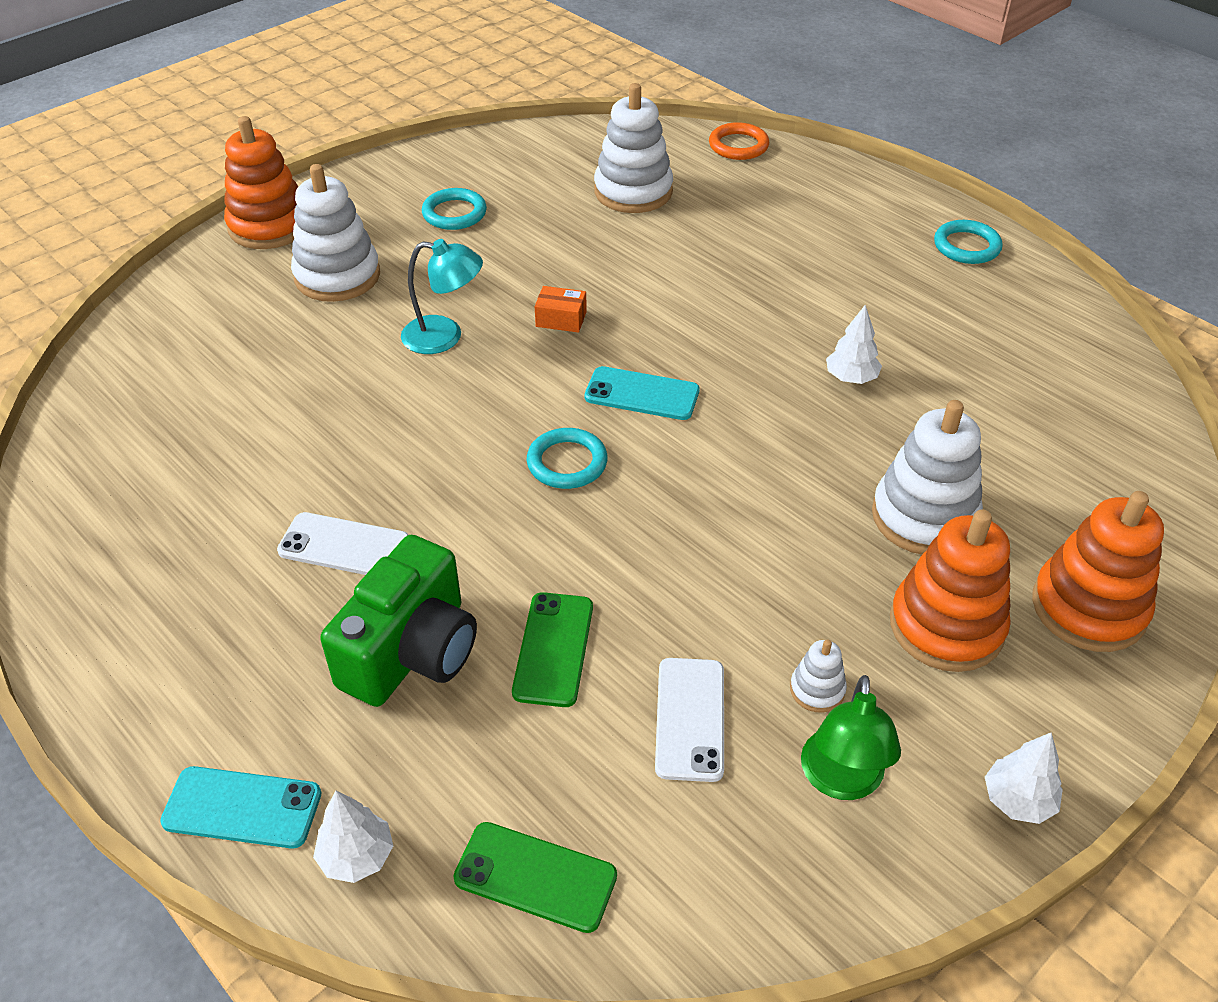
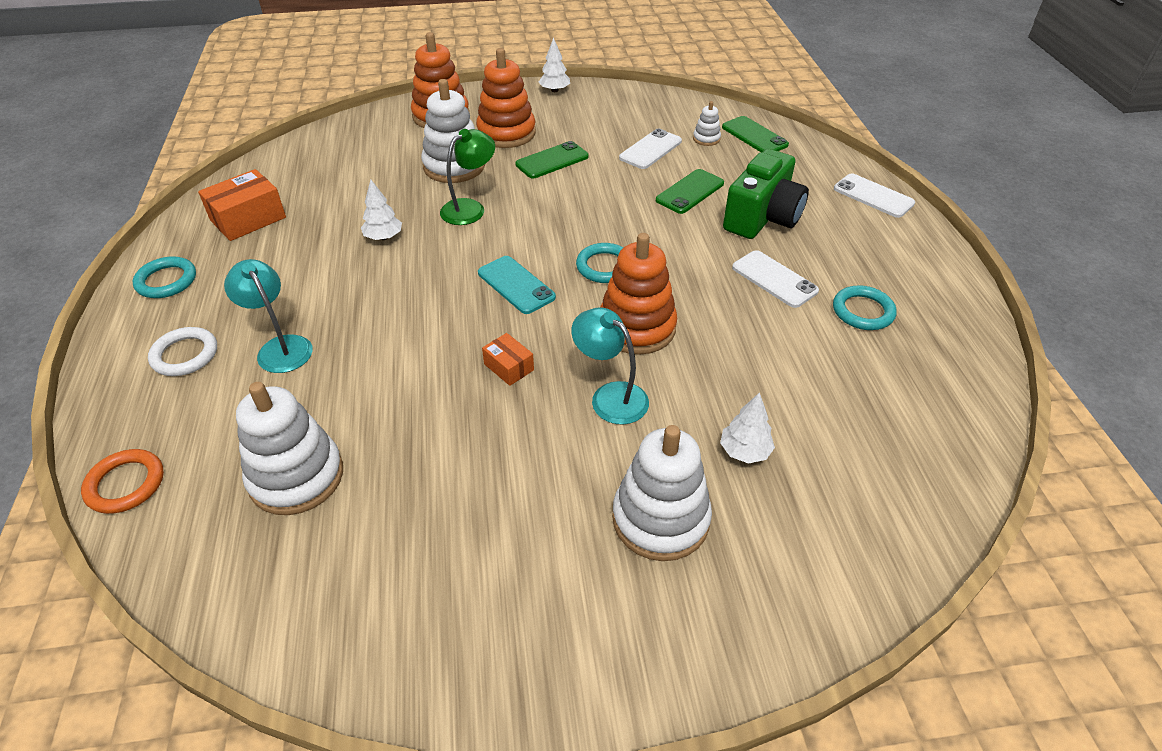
camera: 145 degrees left, 0 degrees up
(242, 807) = (873, 196): turquoise phone -> white phone
(269, 226) = (696, 652): orange stacking toy -> orange stacking toy (636, 327)
(356, 856) = (826, 165): white tree -> white tree (744, 451)
(411, 651) = (762, 217): green camera -> green camera turned 150 degrees clockwise
(454, 213) = (485, 548): turquoise ring -> turquoise ring (863, 311)
(777, 248) = (280, 347): none -> turquoise lamp
(811, 603) = (552, 160): none -> green phone
(817, 690) = (587, 137): white stacking toy -> white stacking toy (706, 139)
(840, 212) = (185, 355): none -> white ring
(841, 781) = (611, 115): green lamp -> green lamp (470, 208)
(1018, 329) = (248, 219): none -> orange box

